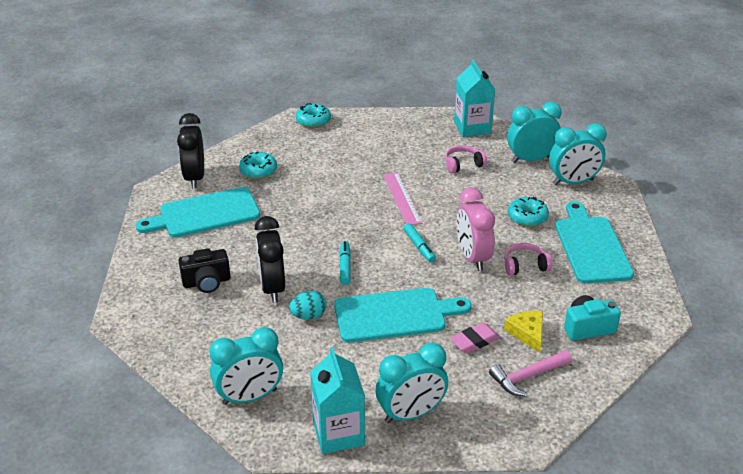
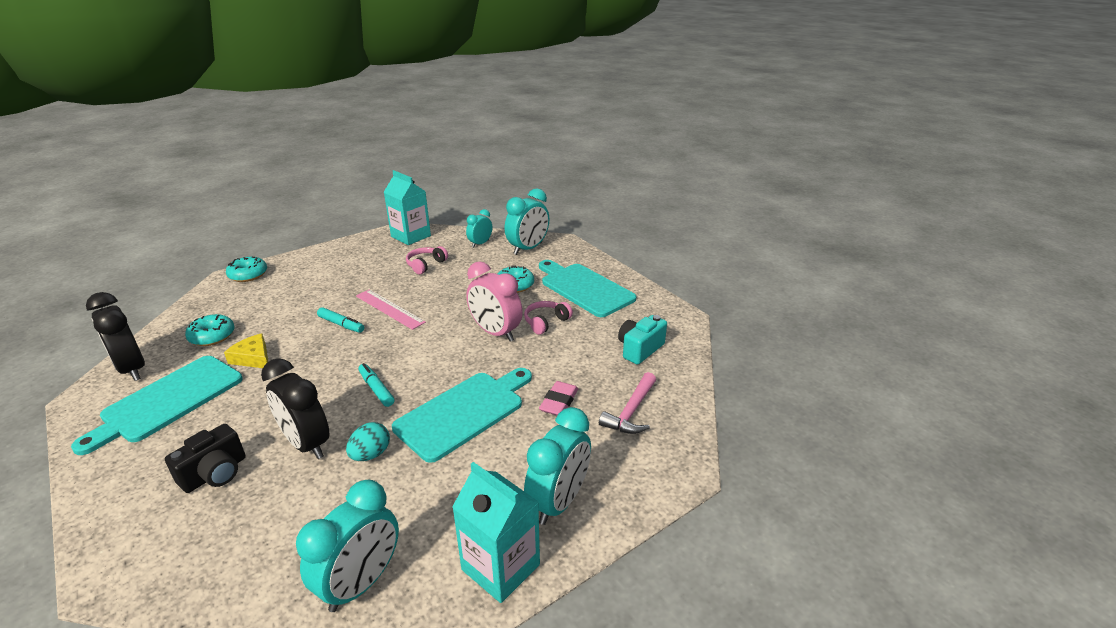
camera: 35 degrees left, 5 degrees down
(419, 247) = (439, 342): turquoise marker -> turquoise marker (341, 324)
(527, 333) = (597, 374): yellow cheese -> yellow cheese (253, 358)
(531, 159) = (480, 244): turquoise clock -> turquoise clock, size x0.59

